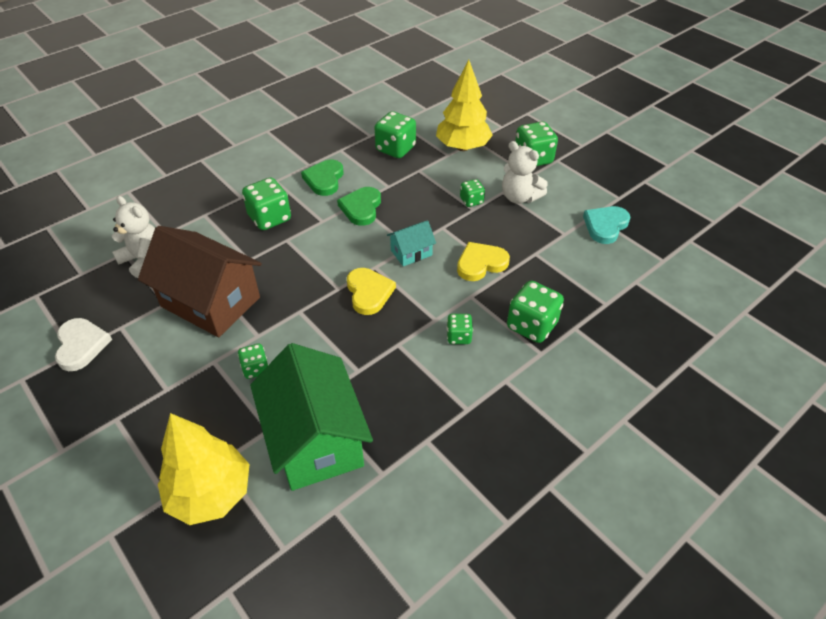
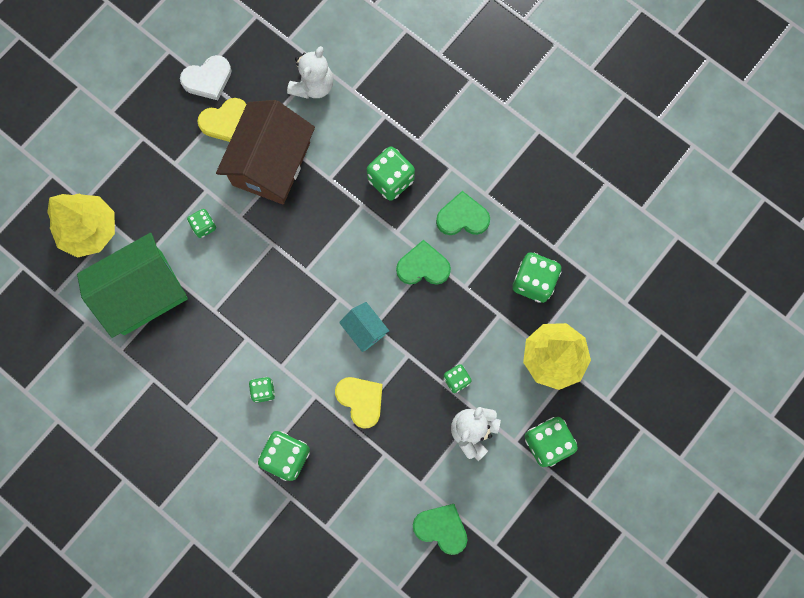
camera: 80 degrees right, 30 degrees up
(369, 292) = (304, 300): yellow heart -> yellow heart (225, 122)
(605, 226) = (441, 528): turquoise heart -> green heart

